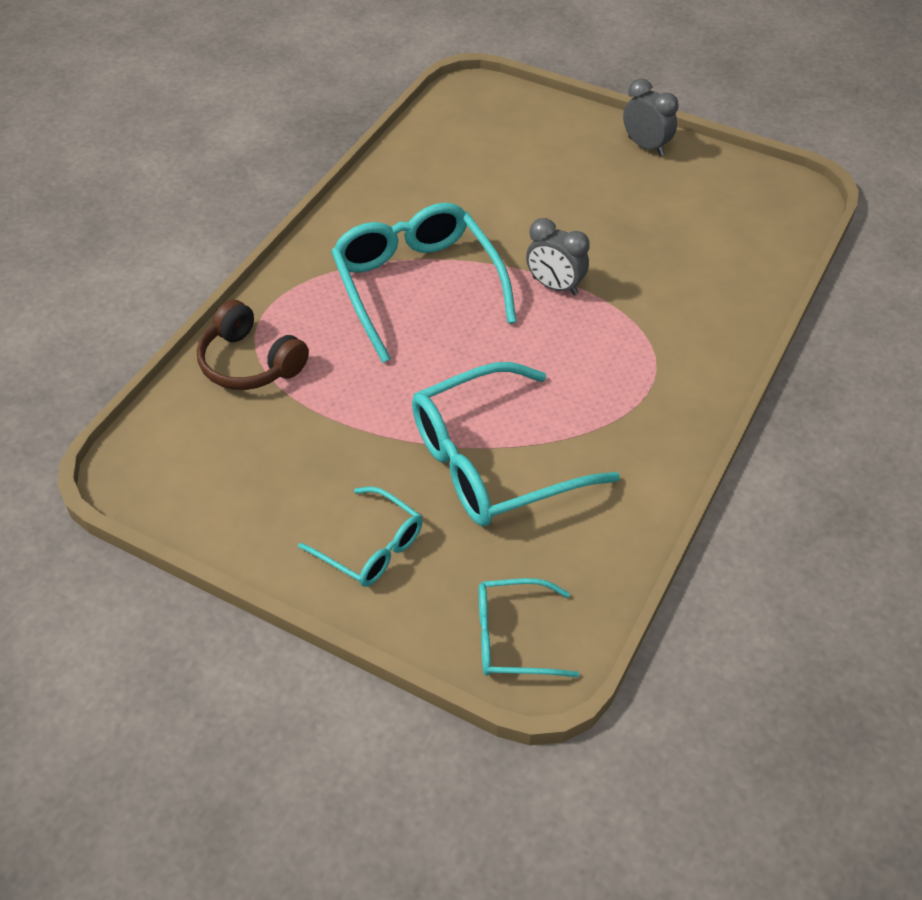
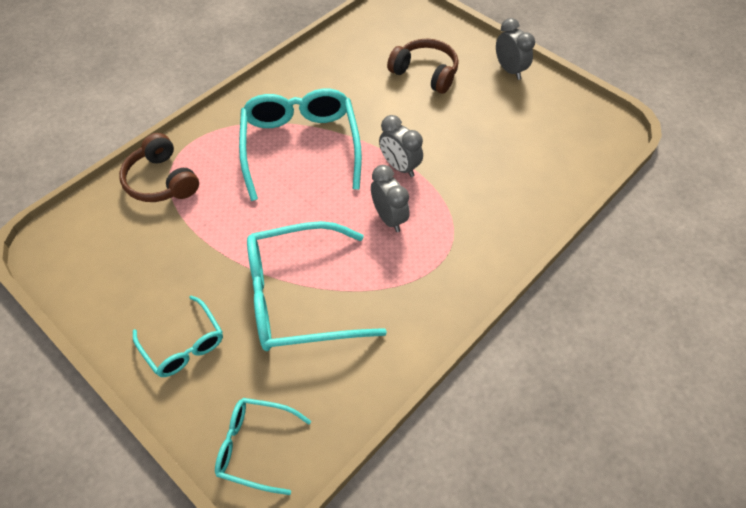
camera: 15 degrees right, 5 degrees up
(541, 168) = (425, 73): none -> brown headphones
(567, 348) = (389, 218): none -> grey clock

